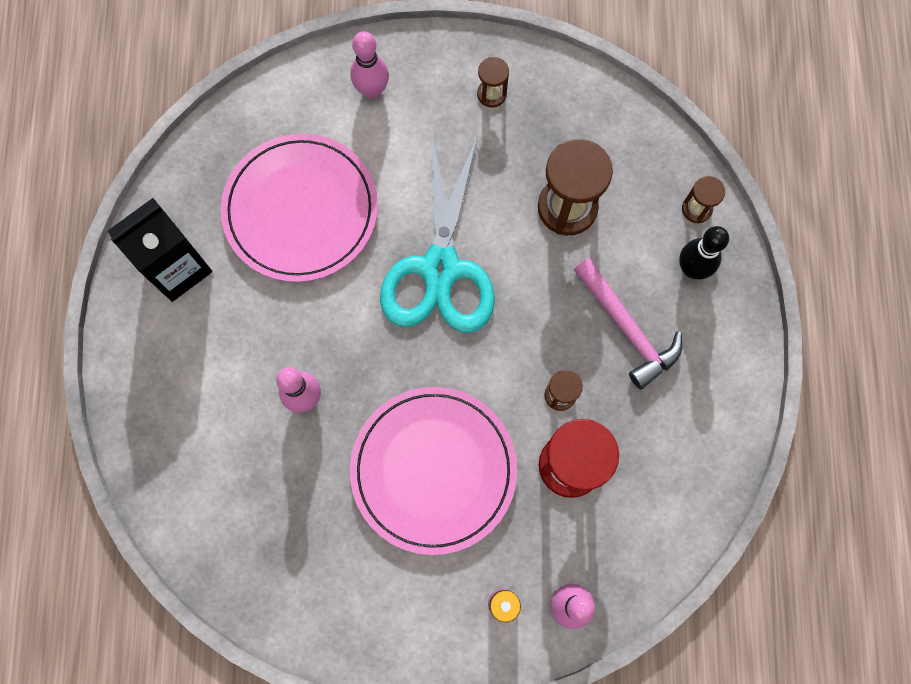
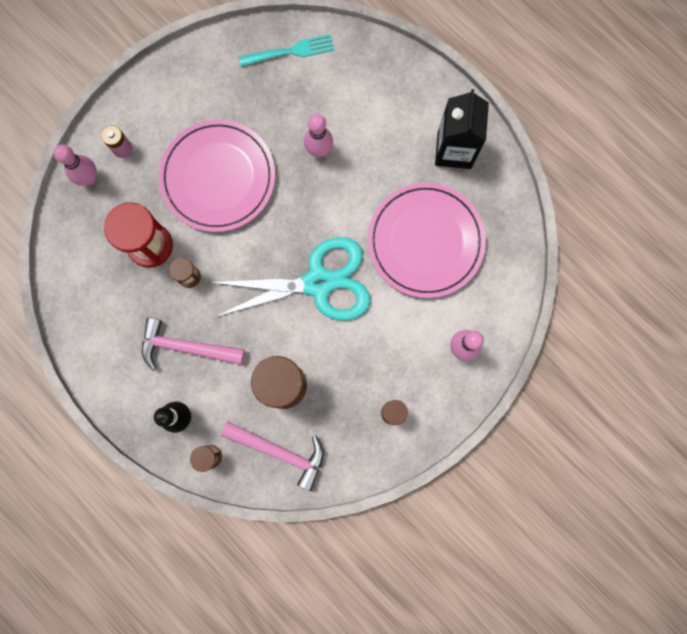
camera: 135 degrees right, 5 degrees up
(222, 536) = (290, 52): none -> turquoise fork
(440, 268) = (318, 283): turquoise scissors -> turquoise scissors turned 120 degrees clockwise
(627, 154) = (280, 452): none -> pink hammer

